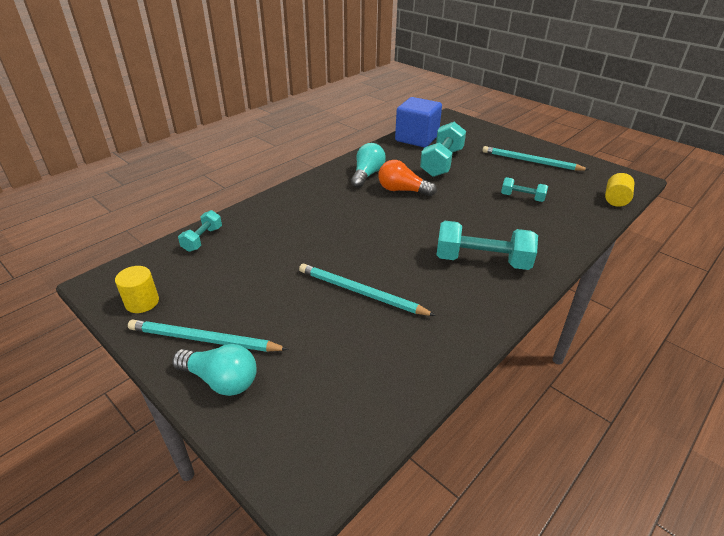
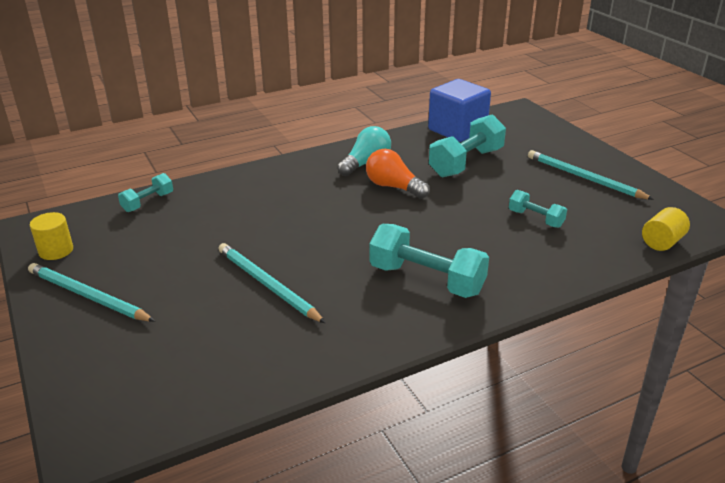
camera: 20 degrees right, 5 degrees down
(221, 380) = (79, 335): turquoise light bulb -> none

